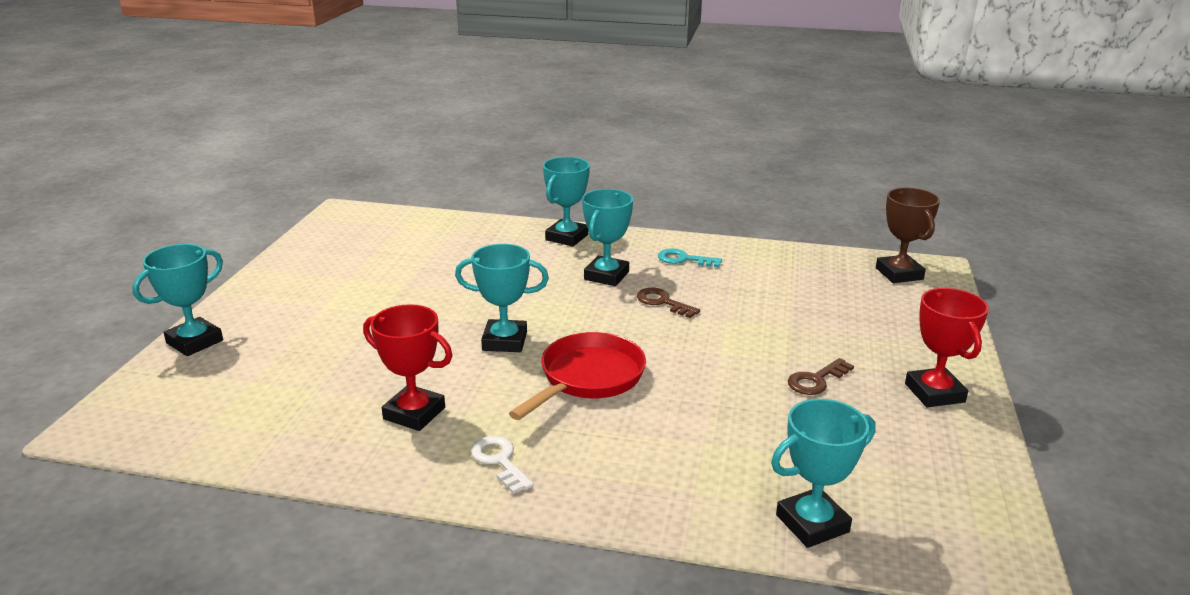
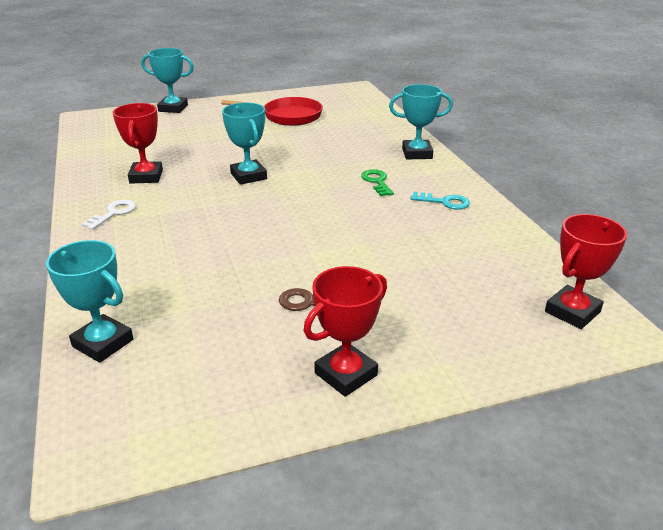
camera: 60 degrees right, 5 degrees up
(588, 378) = (228, 213): red pan -> red pan (288, 116)
(606, 276) = (377, 182): turquoise trophy -> green key
(663, 302) = (362, 211): brown key -> none
(684, 259) = (444, 202): turquoise key -> turquoise key turned 120 degrees clockwise
(899, 274) = (572, 312): brown trophy -> red trophy

